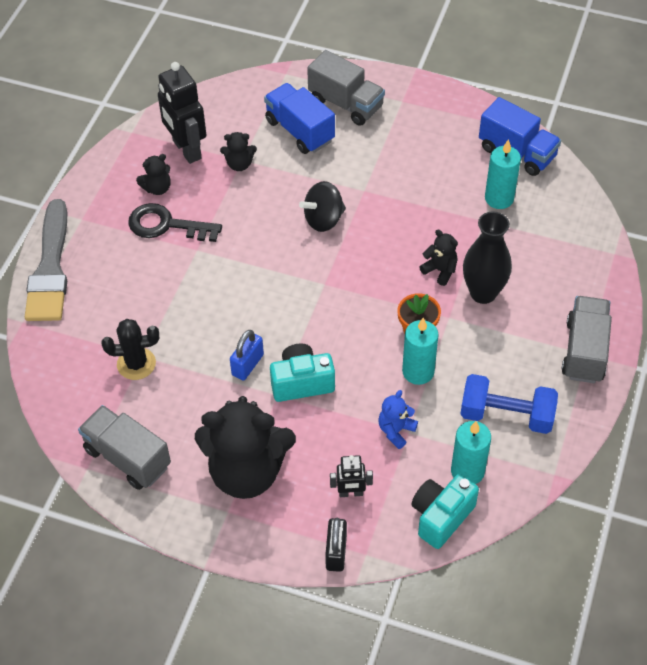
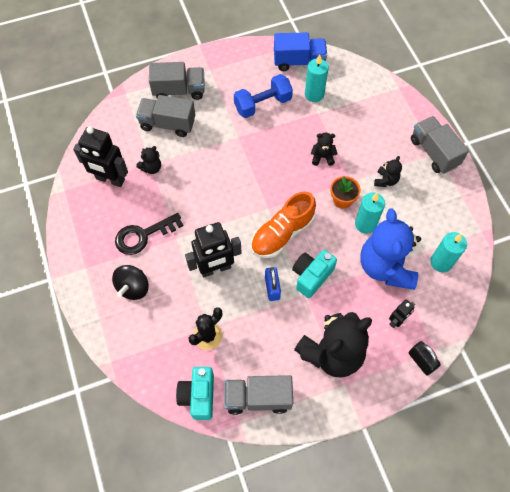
camera: 40 degrees left, 10 degrees up
(50, 269) = (96, 314): grey brush -> none
(157, 188) = (115, 216): black teddy bear -> black teddy bear (386, 180)
(207, 306) = (215, 268): none -> black robot
(299, 131) = (167, 124): blue truck -> grey truck
(313, 319) = (282, 233): none -> orange shoe
(323, 219) = (232, 169): black spinning top -> black spinning top (133, 287)
(396, 431) = (385, 267): blue teddy bear -> blue teddy bear, size x2.32
(441, 517) = (452, 298): turquoise camera -> turquoise camera (198, 396)
(483, 293) = (356, 155): black vase -> none
(506, 415) = (430, 216): blue dumbbell -> blue dumbbell (263, 104)

